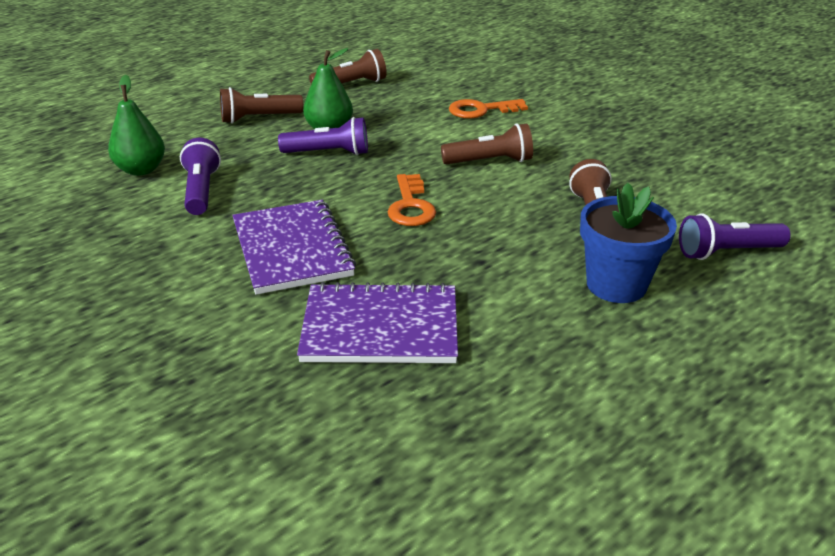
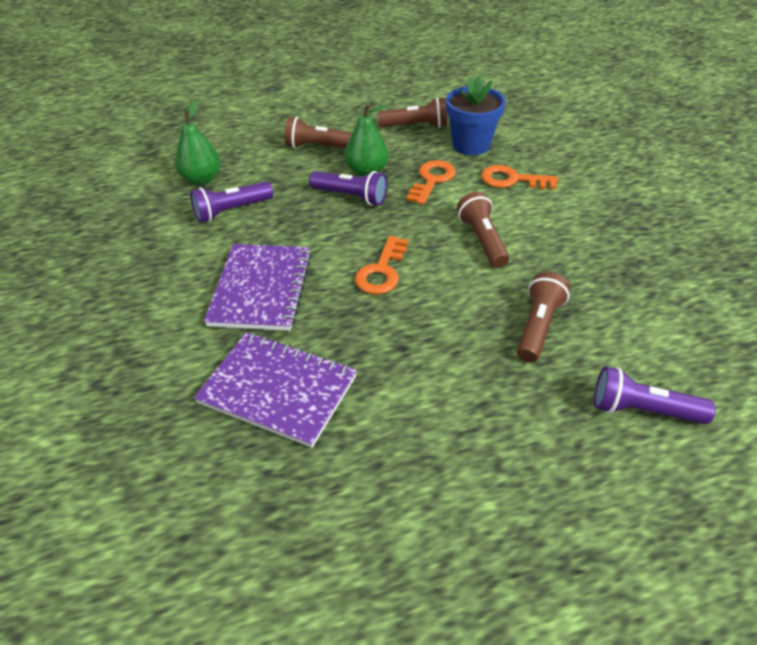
camera: 25 degrees right, 10 degrees up
(201, 190) = (231, 211): purple flashlight -> purple flashlight turned 135 degrees counterclockwise
(403, 124) = (432, 180): none -> orange key
(490, 161) = (482, 240): brown flashlight -> brown flashlight turned 120 degrees counterclockwise
(616, 285) = (506, 412): blue flower pot -> blue flower pot (471, 145)

